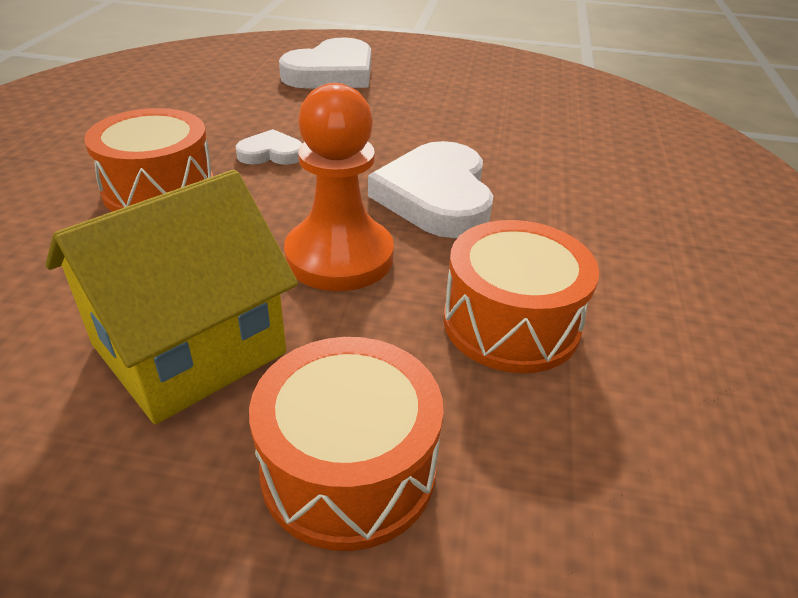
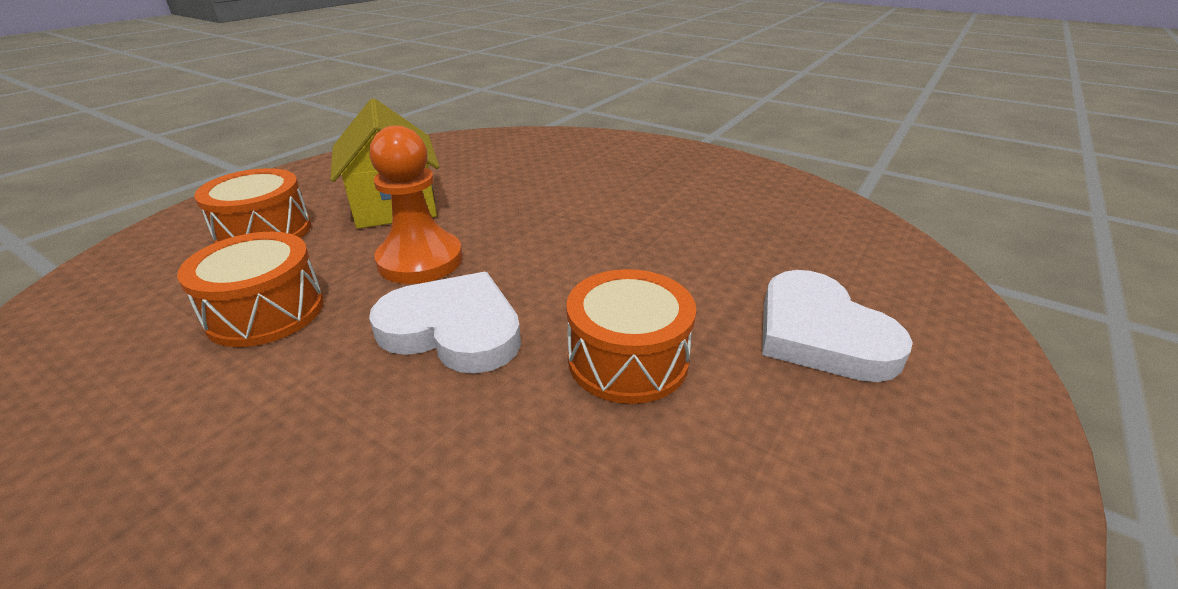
camera: 115 degrees right, 5 degrees down
(159, 189) = (572, 209): orange drum -> orange drum (628, 359)
(271, 153) = (602, 257): white heart -> none

